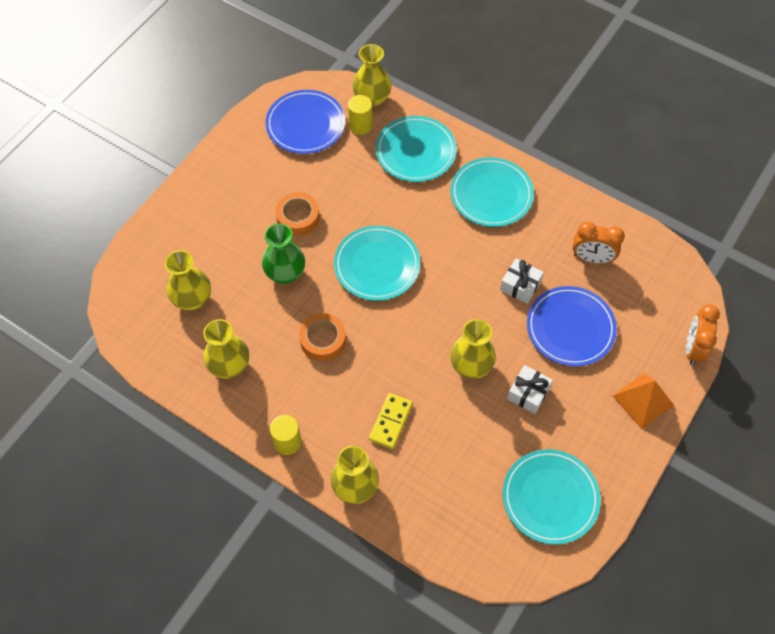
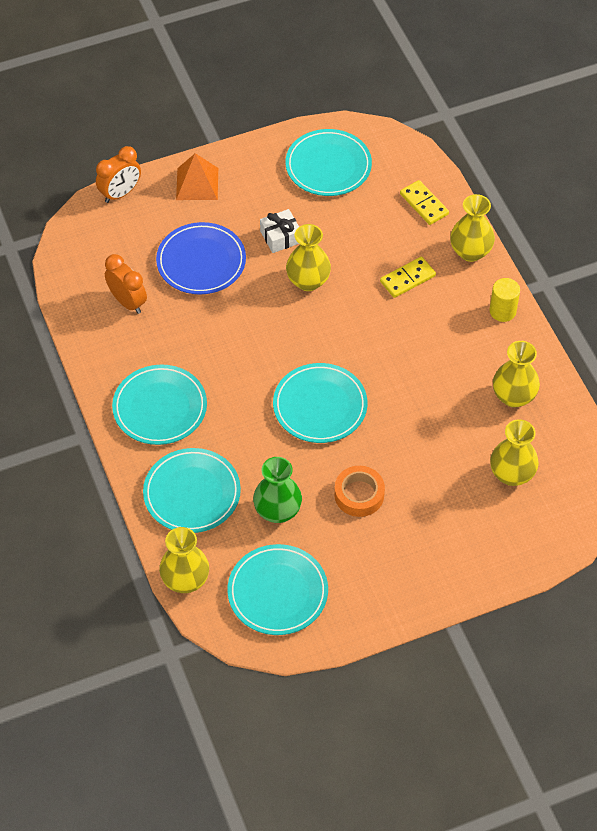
camera: 145 degrees left, 5 degrees down
(285, 273) = (409, 448): green vase -> green vase (277, 511)
(305, 125) = (277, 592): blue plate -> turquoise plate
(323, 340) = (417, 371): orange tape -> none
(360, 125) = (222, 556): yellow cylinder -> none
(432, 513) = (424, 204): none -> yellow domino
(520, 286) = (210, 316): white gift -> none

